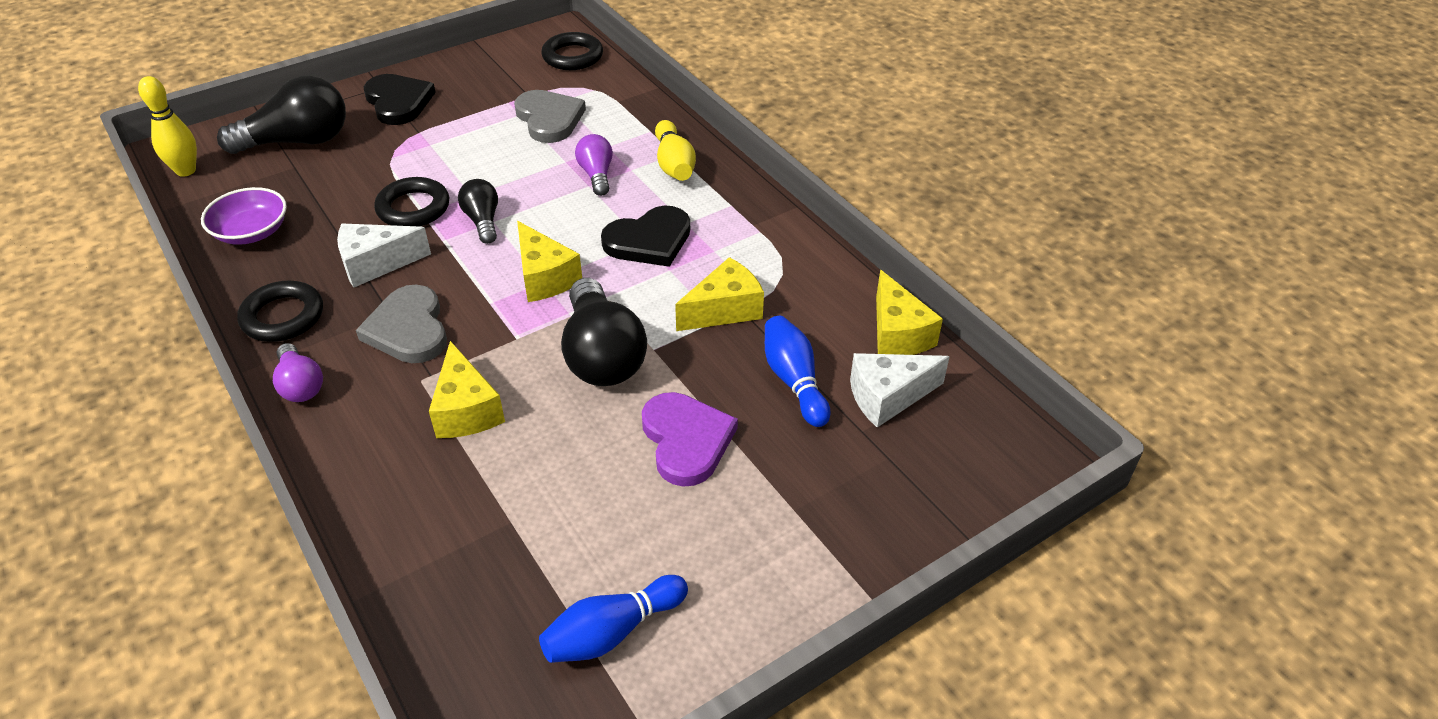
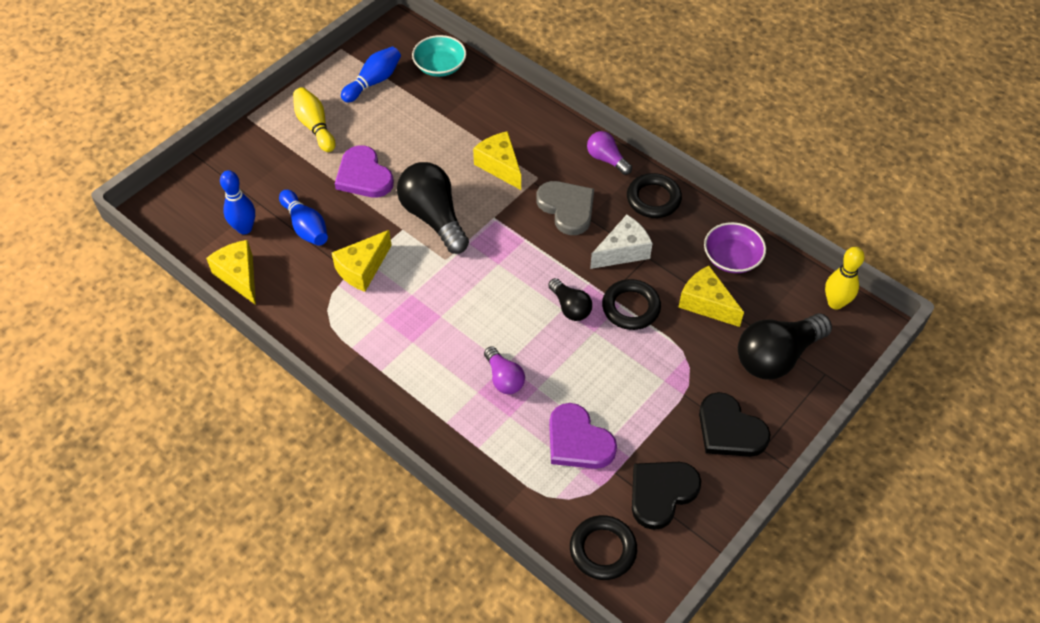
camera: 165 degrees right, 10 degrees up
(466, 639) = (440, 66): none -> turquoise bowl
(544, 277) = (498, 267): yellow cheese -> yellow cheese (706, 304)
(549, 119) = (578, 441): grey heart -> purple heart
(649, 240) = (435, 318): black heart -> black heart (661, 493)
(674, 164) = (442, 407): yellow bowling pin -> yellow bowling pin (315, 126)
(888, 397) = (244, 228): white cheese -> blue bowling pin

